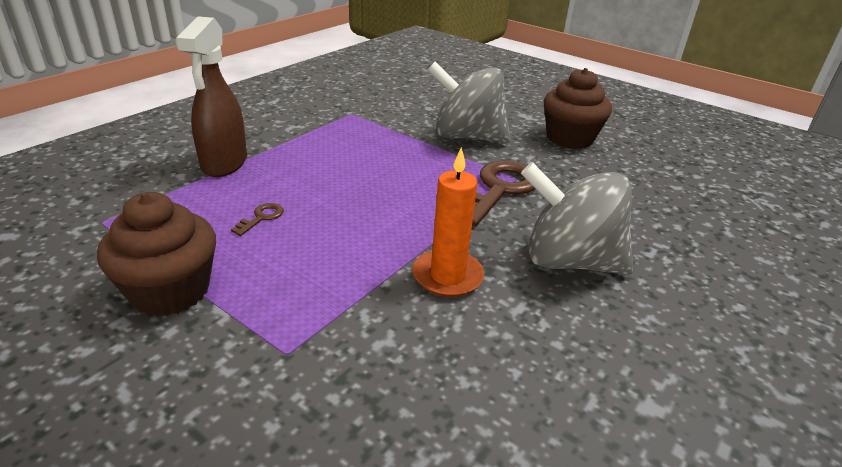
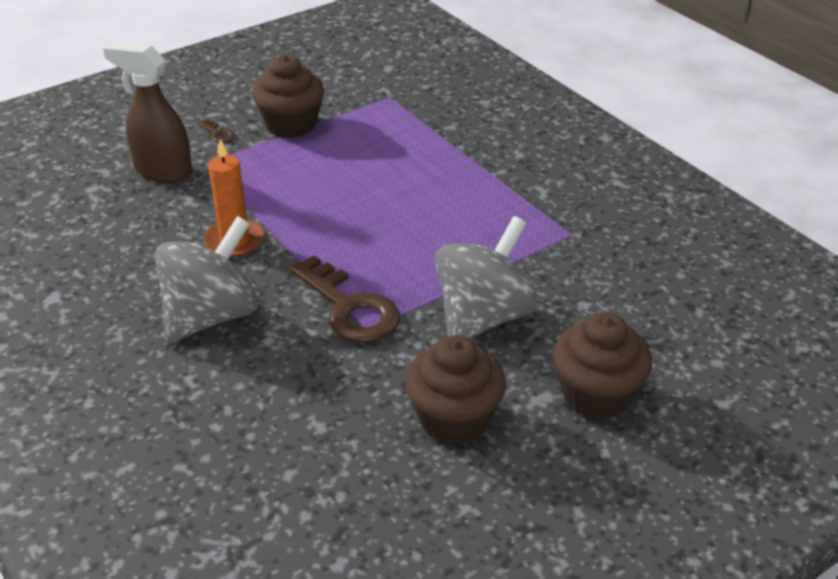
camera: 110 degrees right, 5 degrees up
(224, 164) = (465, 147): brown spray bottle -> brown spray bottle (162, 171)
(261, 217) = (363, 162): brown key -> brown key (218, 134)
(508, 102) = (596, 395): none -> brown cupcake

